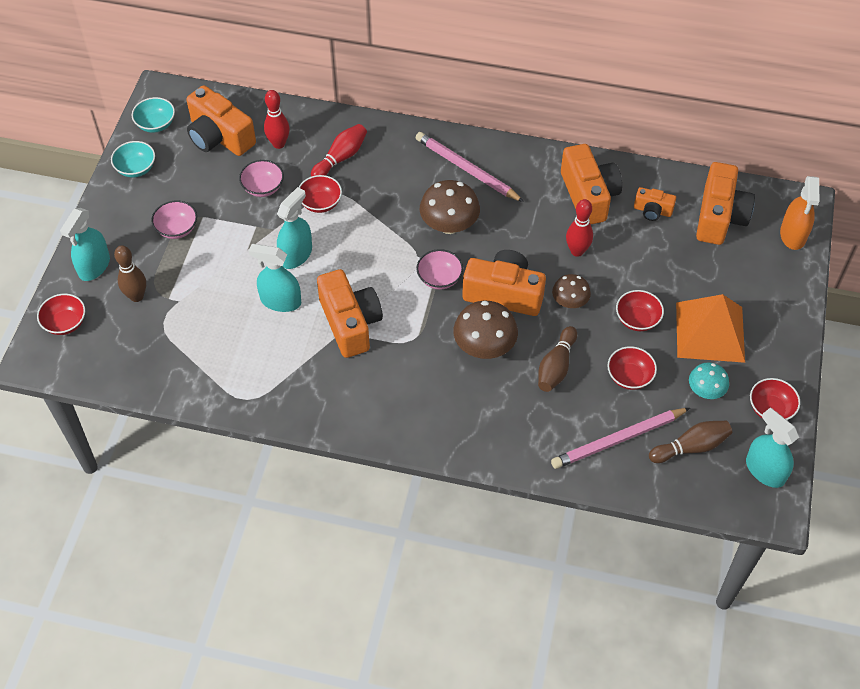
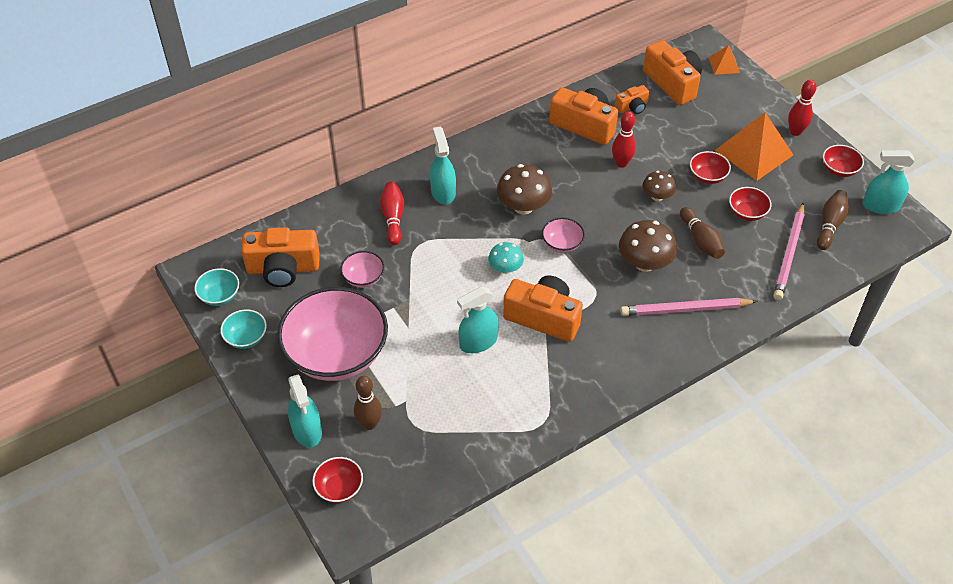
camera: 45 degrees left, 5 degrees down
(177, 229) = (336, 354): pink bowl -> pink bowl, size x2.34
(279, 144) = (335, 241): red bowling pin -> red bowling pin (795, 132)
(296, 255) = (447, 304): turquoise spray bottle -> turquoise spray bottle (443, 192)
(320, 203) = (419, 257): red bowl -> none
(466, 169) = (488, 164): pink pencil -> pink pencil (685, 310)
(504, 294) = (613, 222): orange camera -> none
(705, 390) = (795, 187): turquoise mushroom -> turquoise mushroom (505, 268)
(793, 235) = (724, 65): orange spray bottle -> orange pyramid

